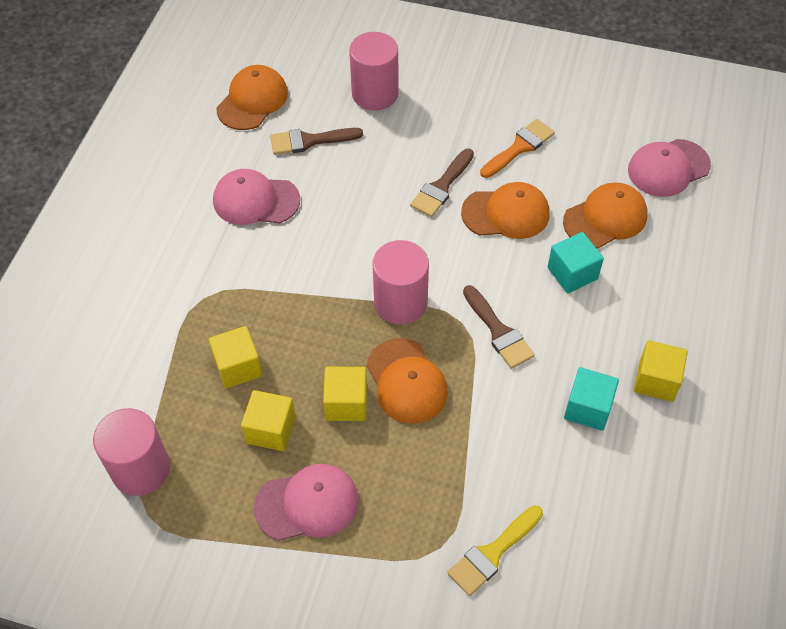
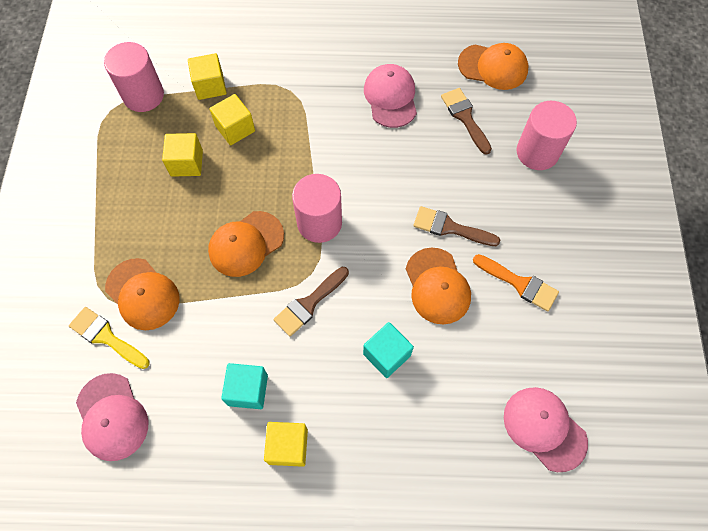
camera: 75 degrees right, 10 degrees up
(307, 504) = (131, 202): pink cap -> pink cap (112, 417)
(346, 403) = (218, 206): yellow cube -> yellow cube (210, 86)
(605, 218) = (459, 375): orange cap -> orange cap (142, 294)

